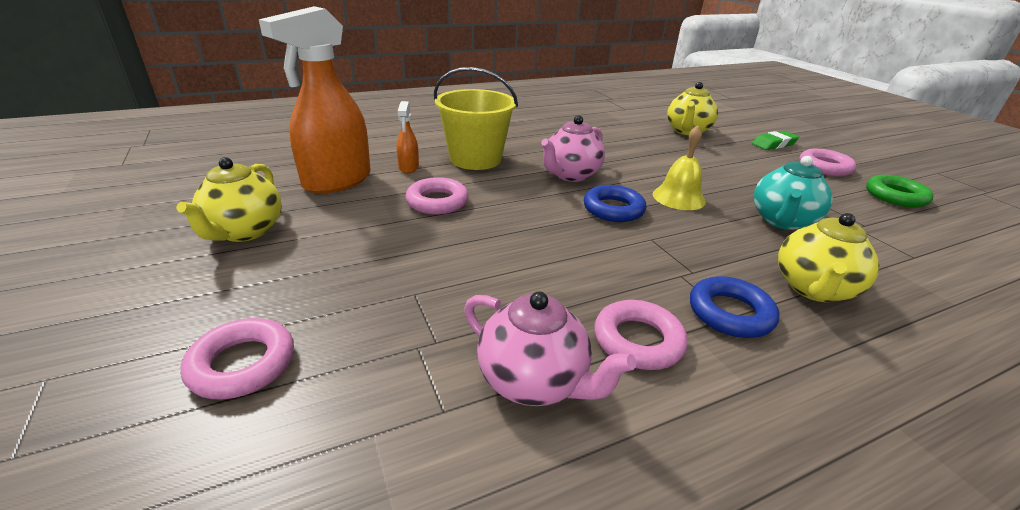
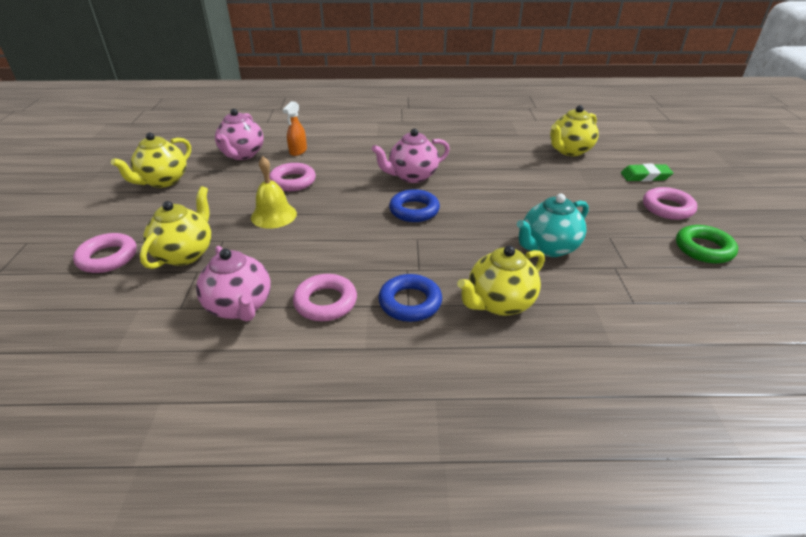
camera: 25 degrees right, 5 degrees up
(337, 181) = (242, 155): orange spray bottle -> pink teapot
(375, 325) = (185, 253): none -> yellow teapot
(475, 159) = (352, 151): yellow bucket -> none
(678, 197) = (480, 211): yellow bell -> yellow bell (273, 215)

